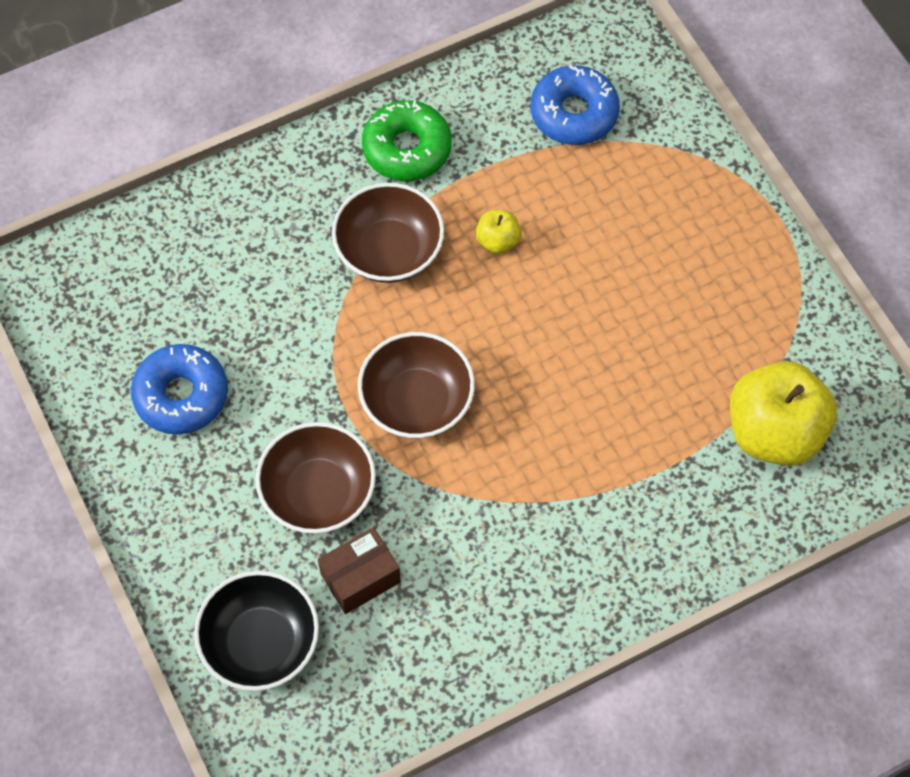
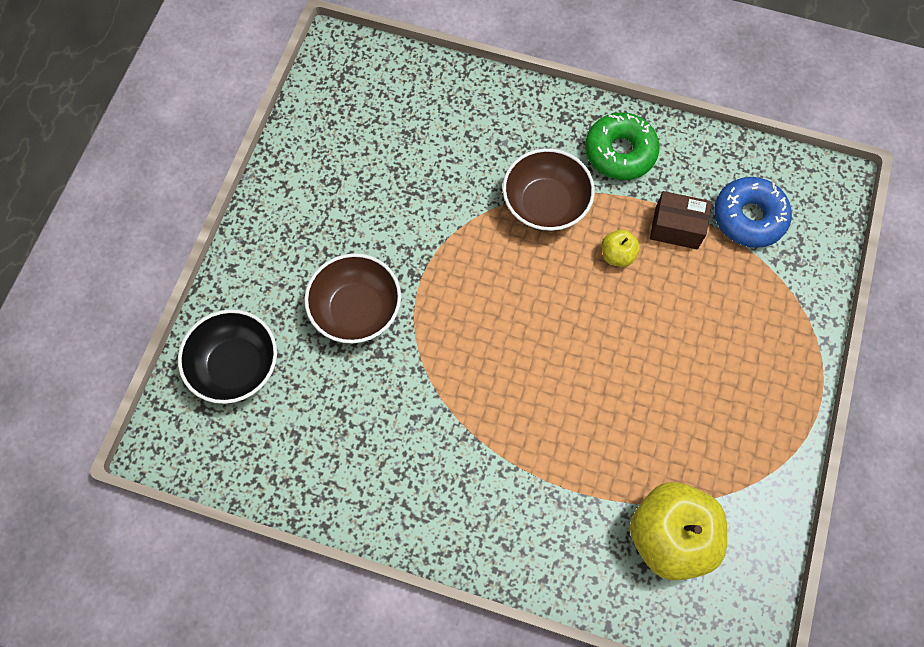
camera: 45 degrees right, 5 degrees up
(181, 395) = (342, 185): blue donut -> none
(360, 578) = (327, 382): brown box -> brown box (676, 228)
(417, 401) = (467, 308): brown bowl -> none

